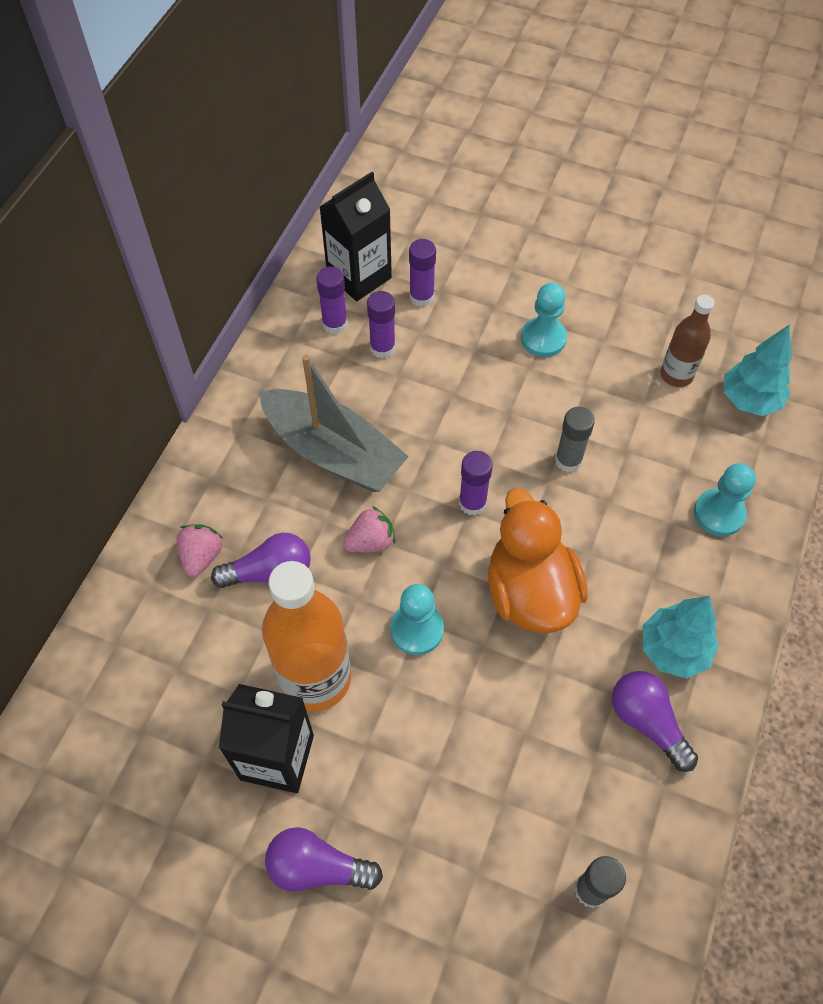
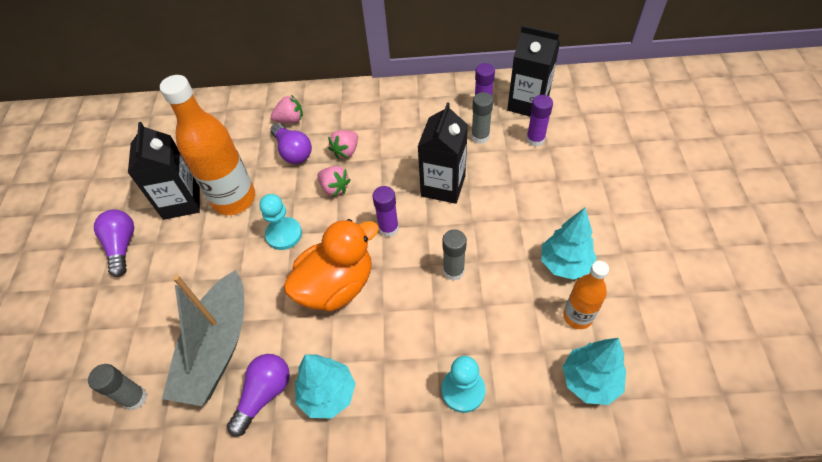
camera: 70 degrees right, 5 degrees down
(312, 505) = (346, 151): none -> pink strawberry
(333, 452) = (388, 145): grey boat -> grey boat (217, 348)
(382, 348) = (480, 137): purple glue stick -> grey glue stick
(438, 419) = (443, 186): none -> black carton
(543, 338) = (550, 218): turquoise pawn -> none
(609, 355) = (564, 264): none -> turquoise tree
(676, 375) = (577, 316): brown bottle -> orange bottle

